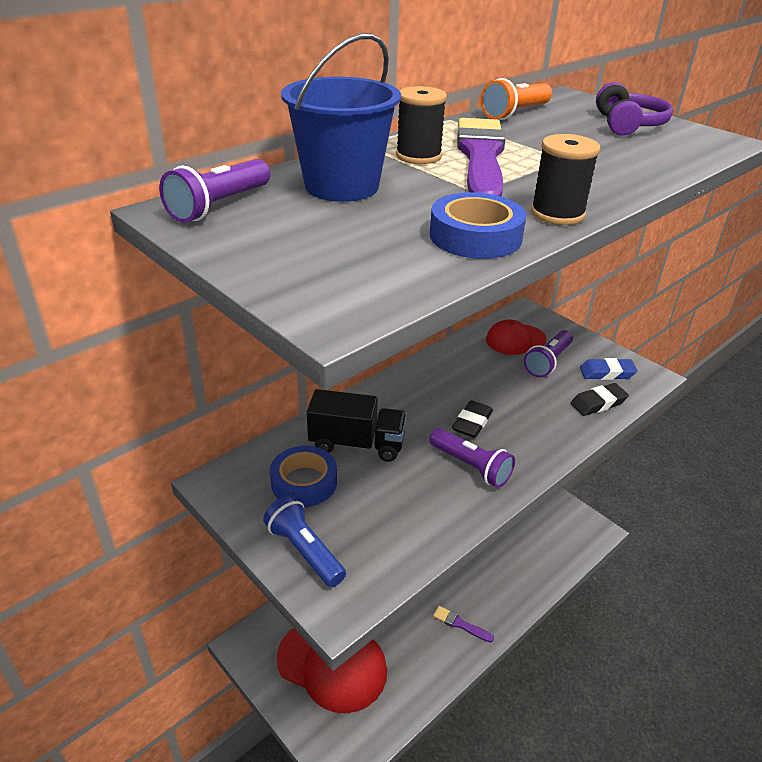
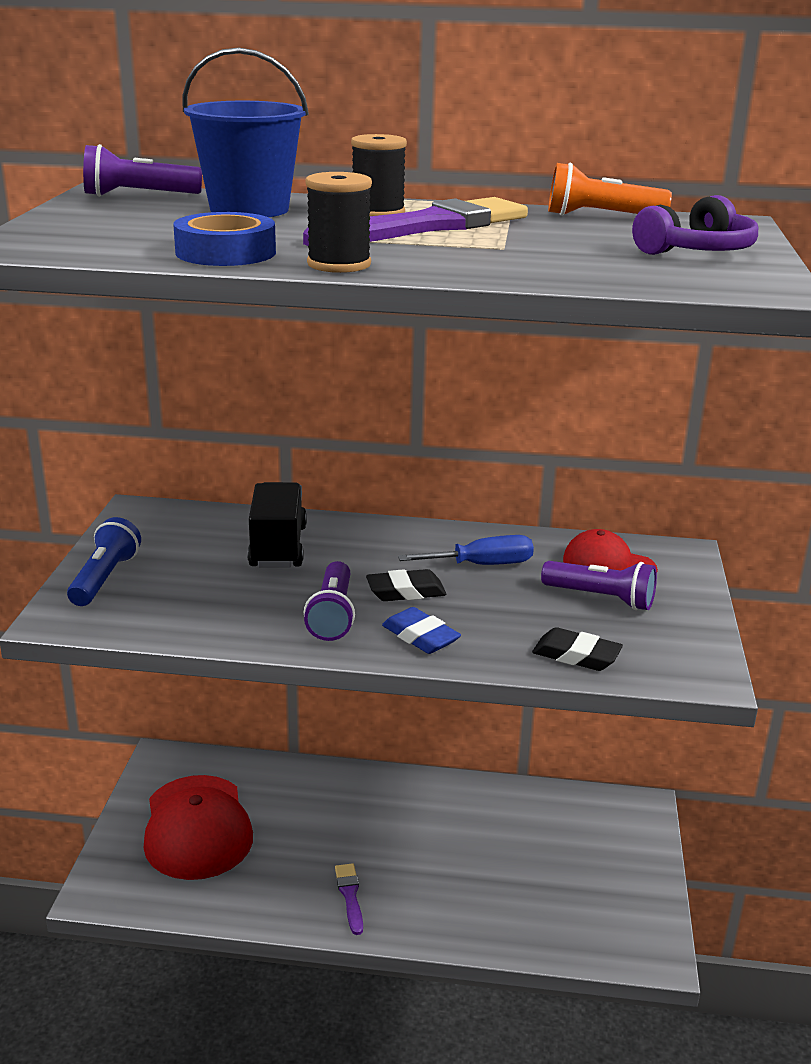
camera: 50 degrees right, 10 degrees down
(304, 482) = (189, 544): blue tape -> none
(357, 444) = (278, 547): black truck -> black truck turned 150 degrees counterclockwise
(471, 379) = (482, 565): none -> blue screwdriver
(548, 362) = (601, 598): purple flashlight -> purple flashlight turned 150 degrees counterclockwise
(607, 373) = (653, 643): blue eraser -> blue eraser (420, 637)

